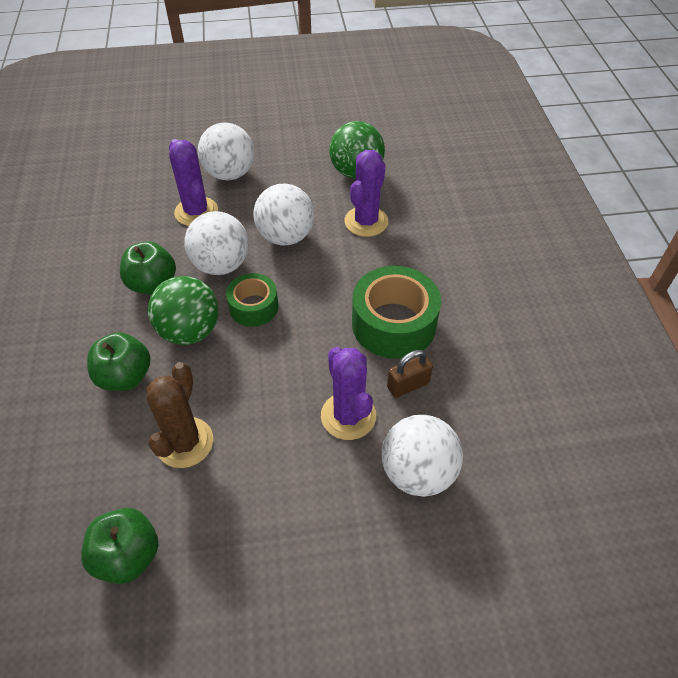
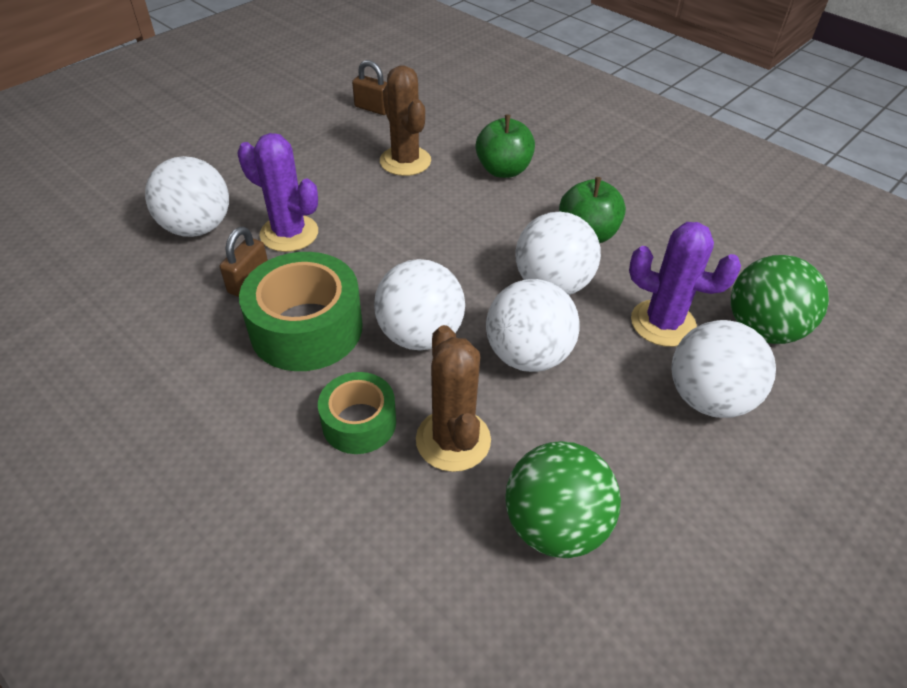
camera: 140 degrees right, 5 degrees down
(128, 555) = (373, 108): green apple -> brown padlock
(190, 331) = (499, 219): green ball -> green ball (763, 329)
(253, 307) = (468, 266): green tape -> green tape (359, 422)
(330, 280) = (420, 335): none -> white ball
(366, 222) = (453, 440): purple cactus -> brown cactus

